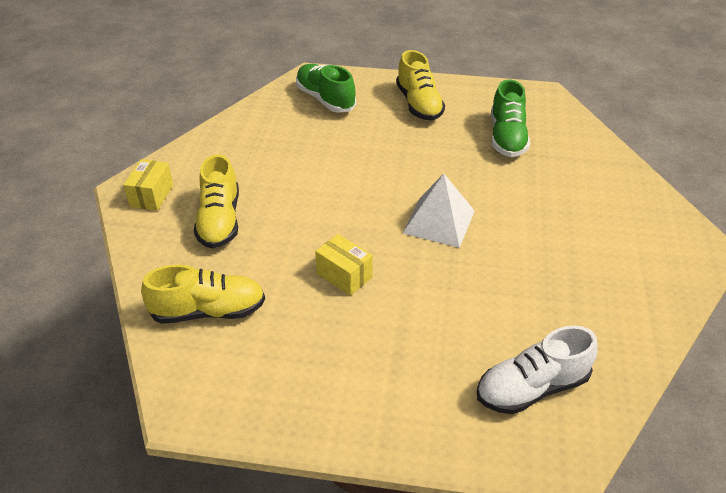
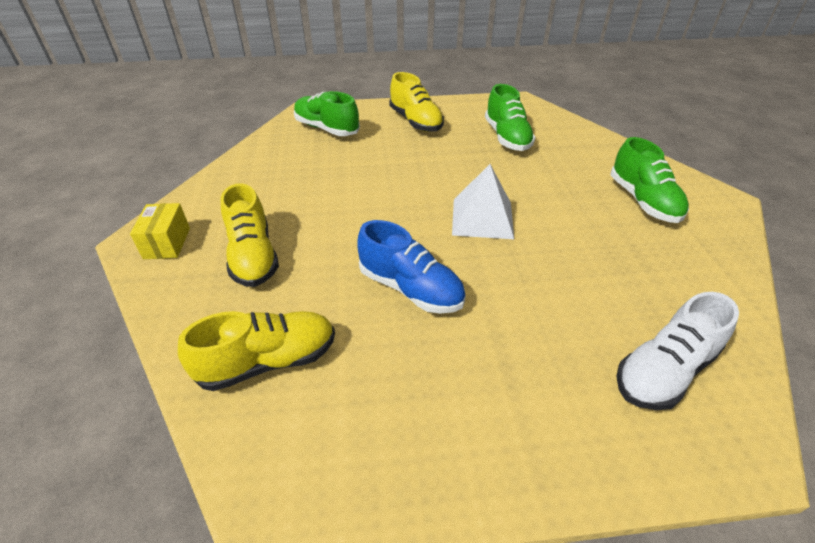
camera: 15 degrees left, 0 degrees up
(344, 275) = (410, 289): yellow box -> blue shoe
(612, 232) = (643, 201): none -> green shoe

